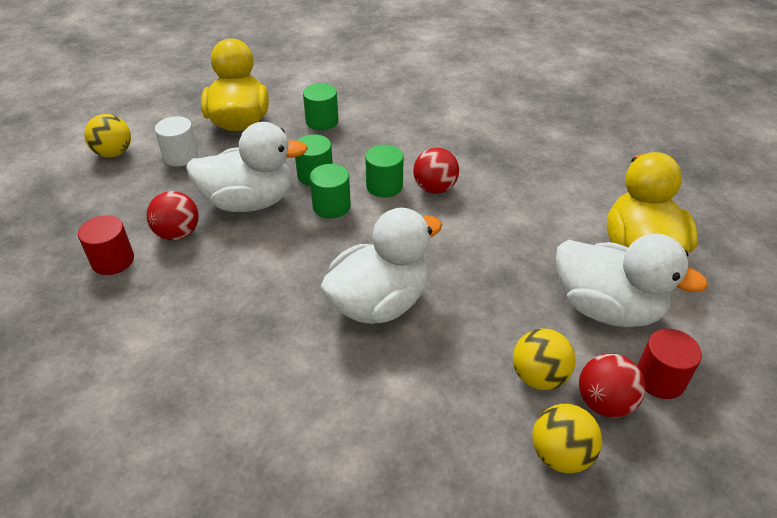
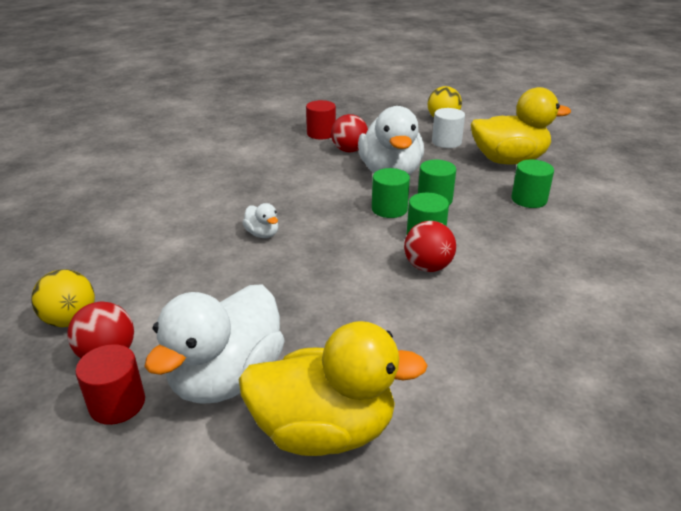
camera: 90 degrees right, 10 degrees down
(379, 303) = (262, 234): white duck -> white duck, size x0.43
(538, 376) = (153, 316): yellow ball -> none

